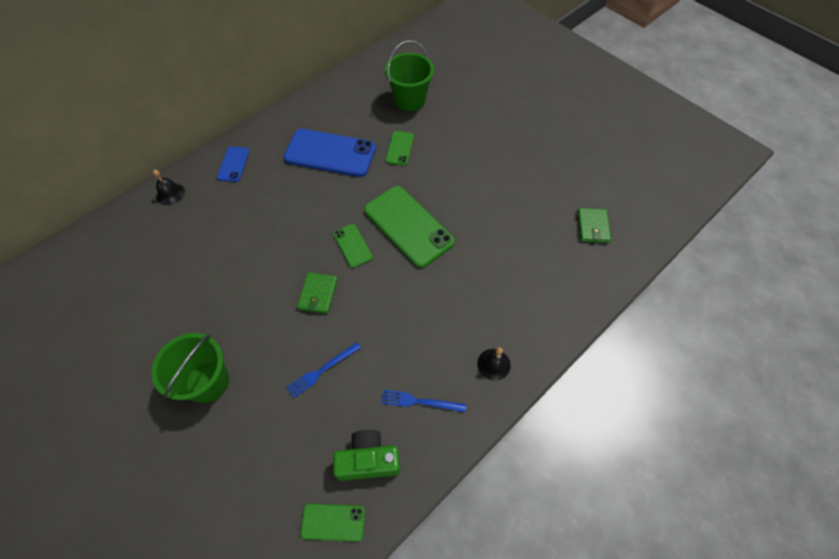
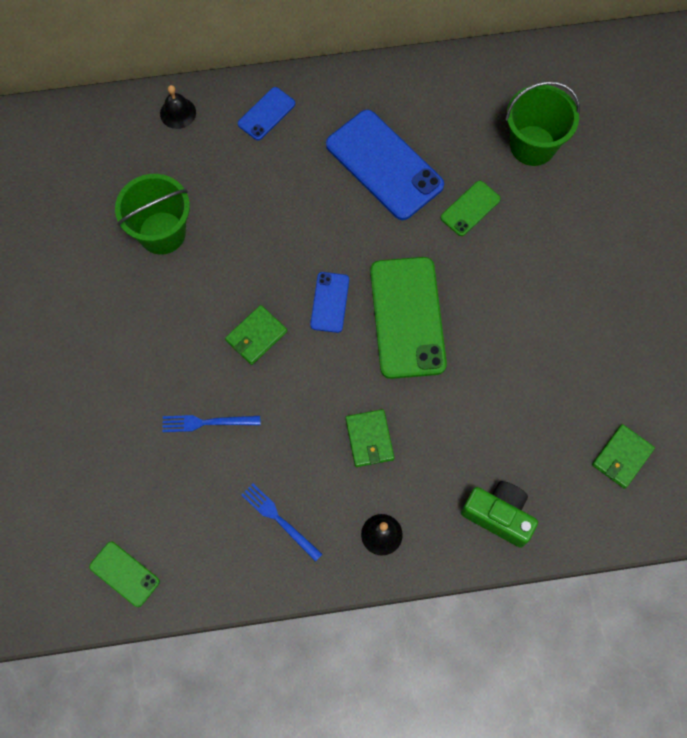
camera: 35 degrees right, 10 degrees up
(207, 382) = (94, 360): green bucket -> green bucket (162, 233)
(352, 245) = (329, 302): green phone -> blue phone
(368, 460) = (192, 541): green camera -> green camera (498, 515)
(440, 310) = (369, 439): none -> green wallet

